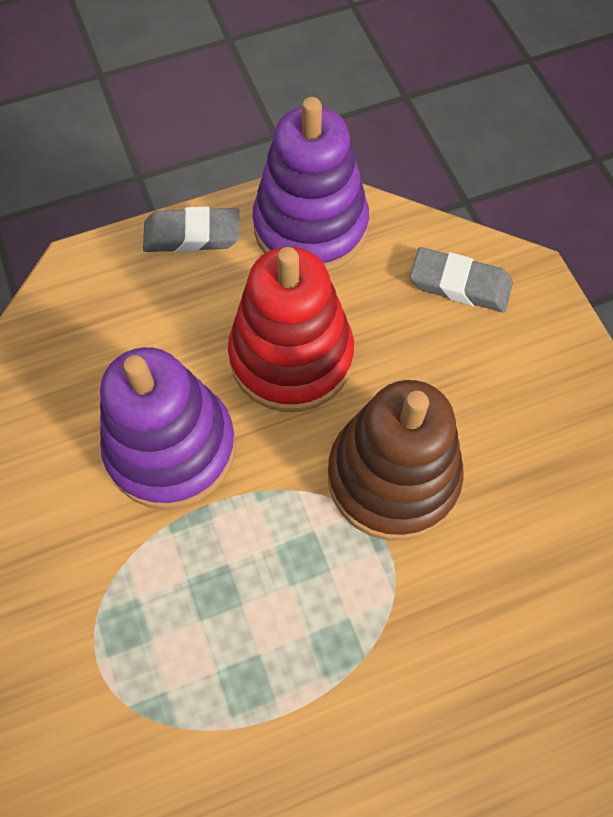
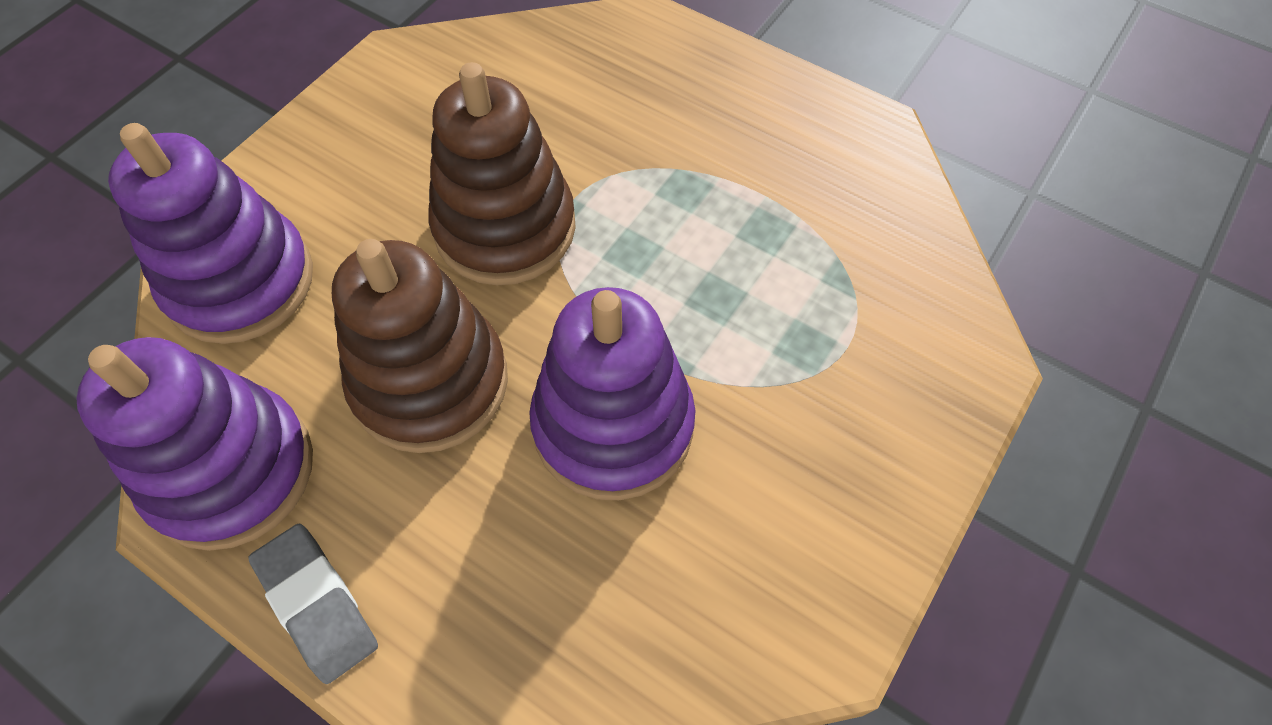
camera: 125 degrees left, 5 degrees down
(291, 357) = (430, 382): red stacking toy -> brown stacking toy
(460, 284) = (240, 282): grey eraser -> purple stacking toy

